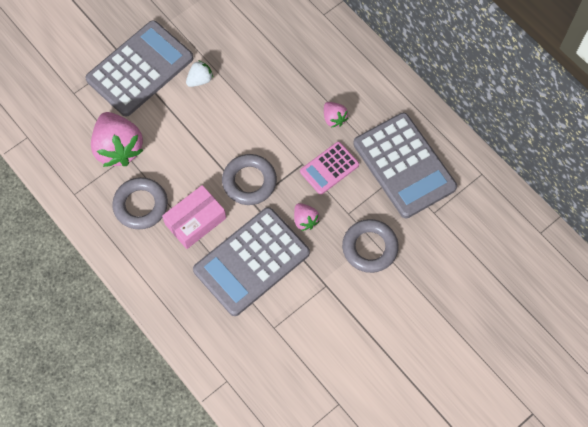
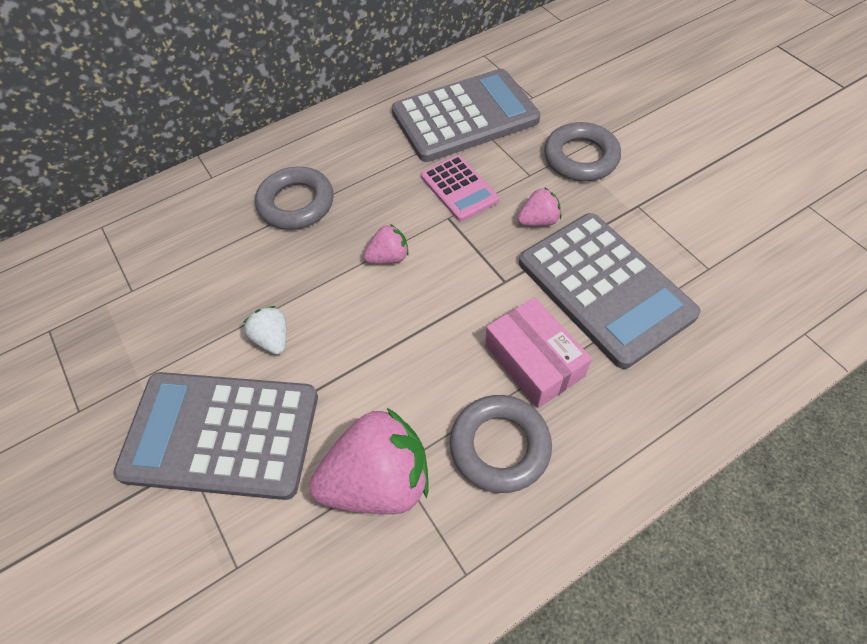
camera: 80 degrees left, 10 degrees down
(140, 69) = (221, 434): grey calculator -> grey calculator turned 45 degrees counterclockwise
(249, 181) = (470, 282): grey ring -> grey ring (296, 203)
(334, 118) = (382, 178): pink strawberry -> pink strawberry (388, 257)

